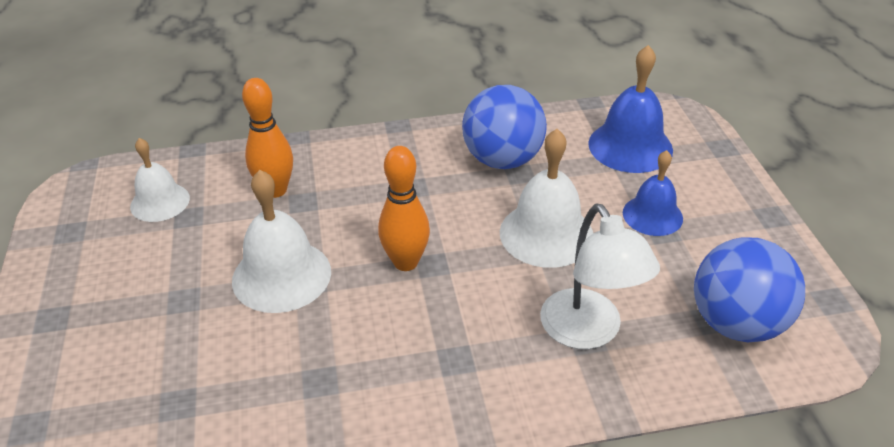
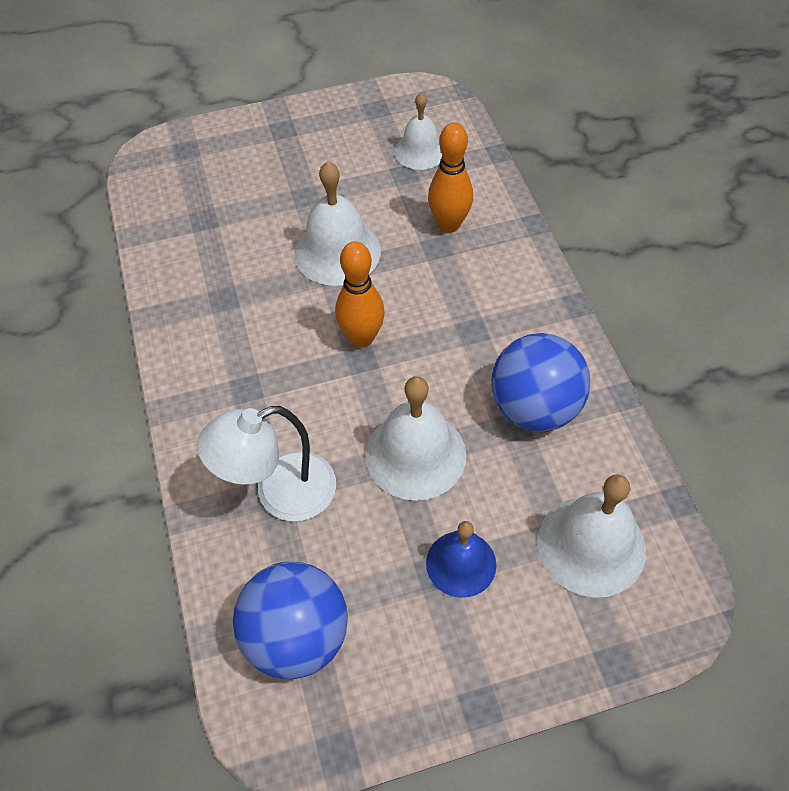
camera: 85 degrees right, 15 degrees up
(630, 146) = (591, 545): blue bell -> white bell

